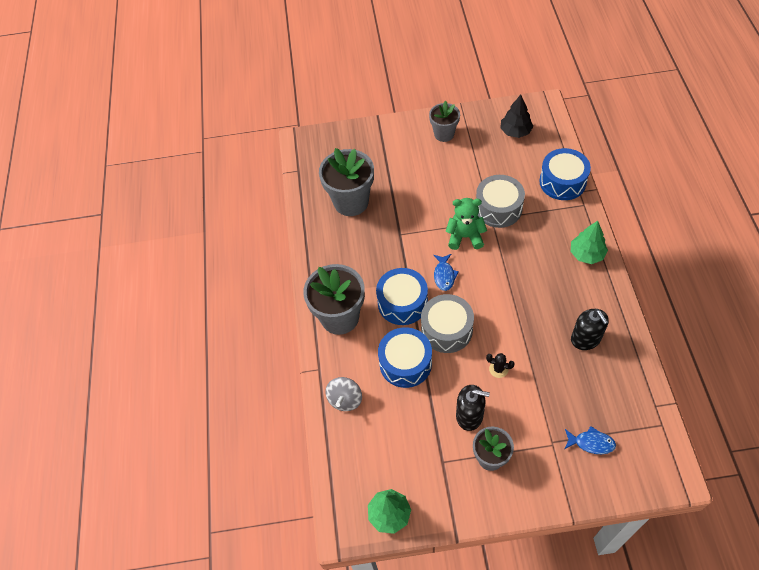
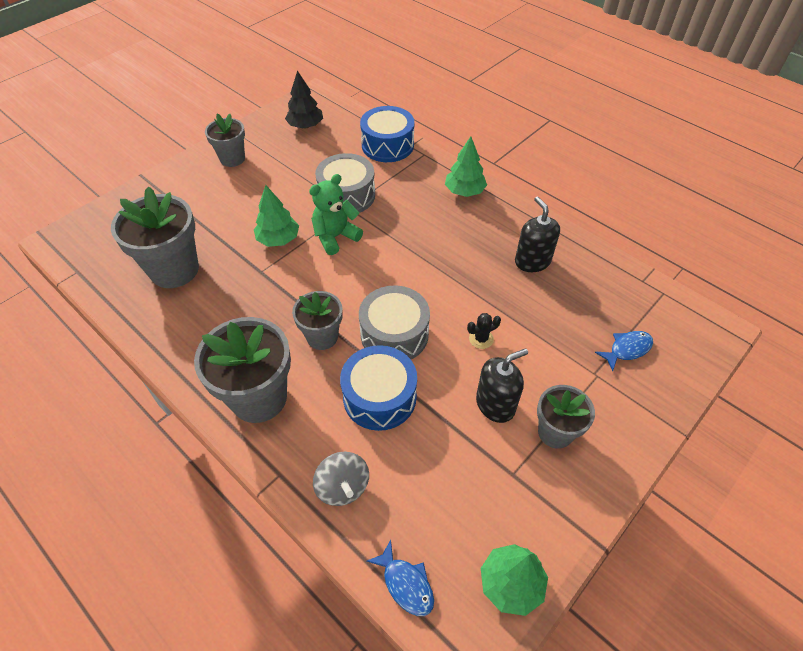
camera: 45 degrees left, 5 degrees down
(402, 303) = (322, 337): blue drum -> grey flower pot
(427, 217) = (278, 239): none -> green tree
(444, 275) = (345, 284): blue fish -> blue fish (406, 584)
(585, 339) = (532, 261): black soap dispenser -> black soap dispenser turned 135 degrees counterclockwise

